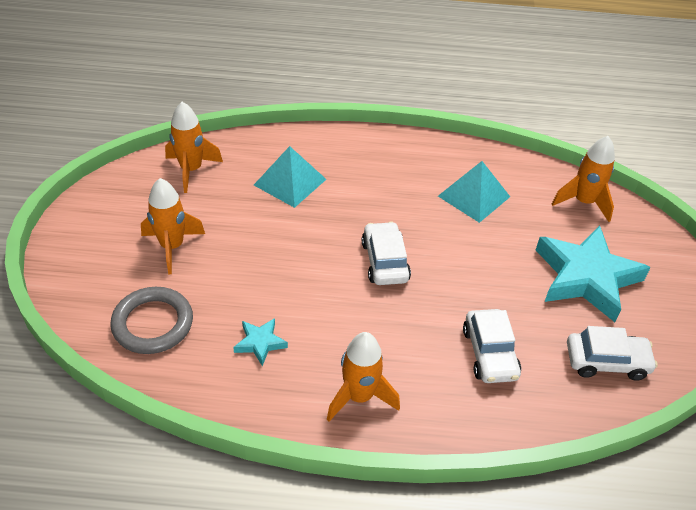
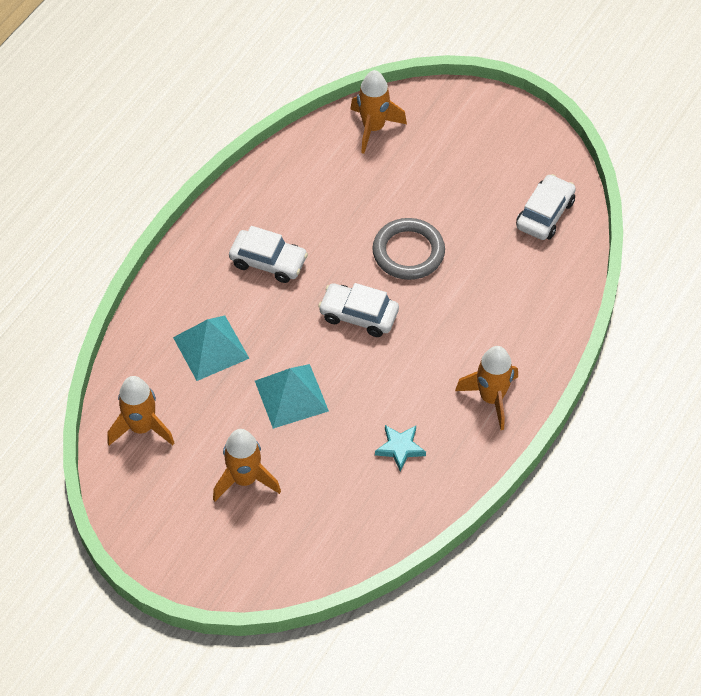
camera: 60 degrees left, 10 degrees up
(153, 323) = (334, 524): grey ring -> grey ring (408, 252)
(474, 196) = (318, 206): turquoise pyramid -> turquoise pyramid (291, 395)
(489, 353) = (497, 288): white car -> white car (268, 262)
(586, 277) = (457, 177): turquoise star -> none

